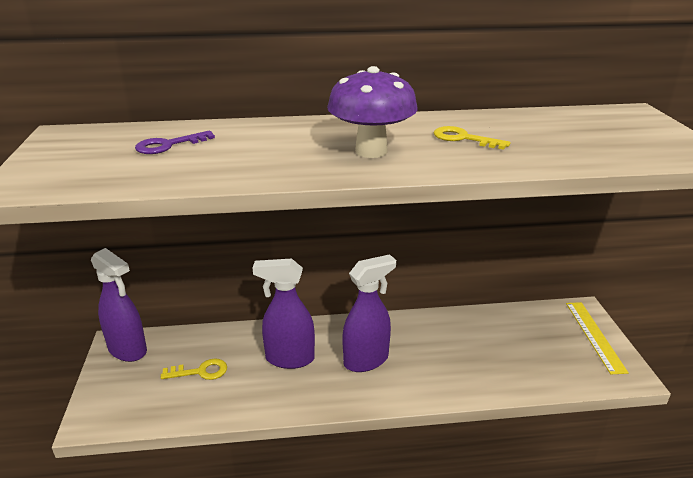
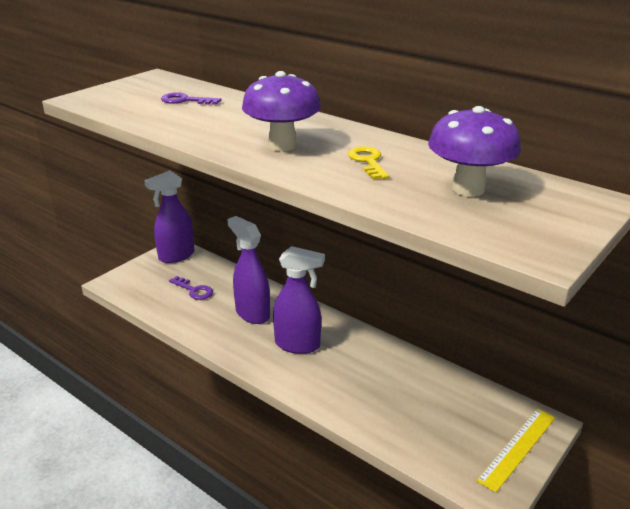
camera: 45 degrees right, 0 degrees up
(128, 350) = (176, 256): purple spray bottle -> purple spray bottle turned 60 degrees clockwise
(200, 371) = (194, 290): yellow key -> purple key
(567, 132) = (468, 189): none -> purple mushroom

